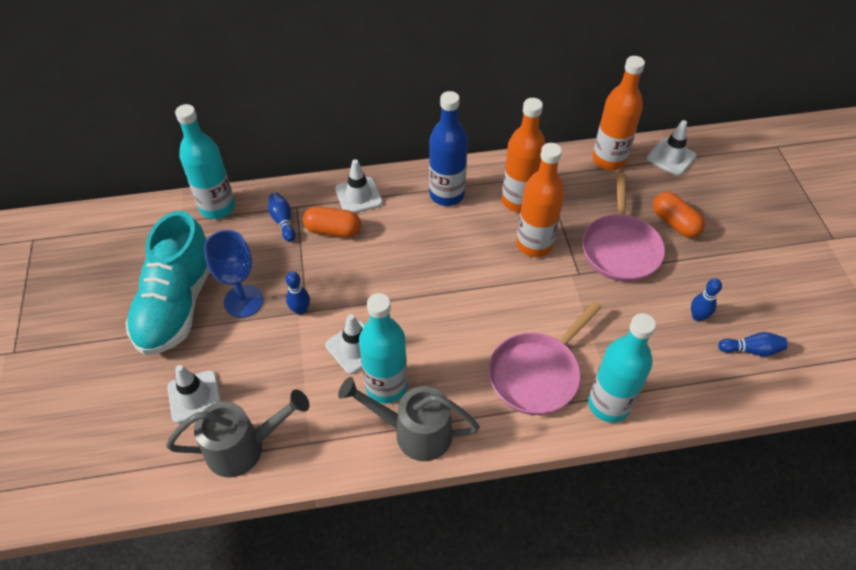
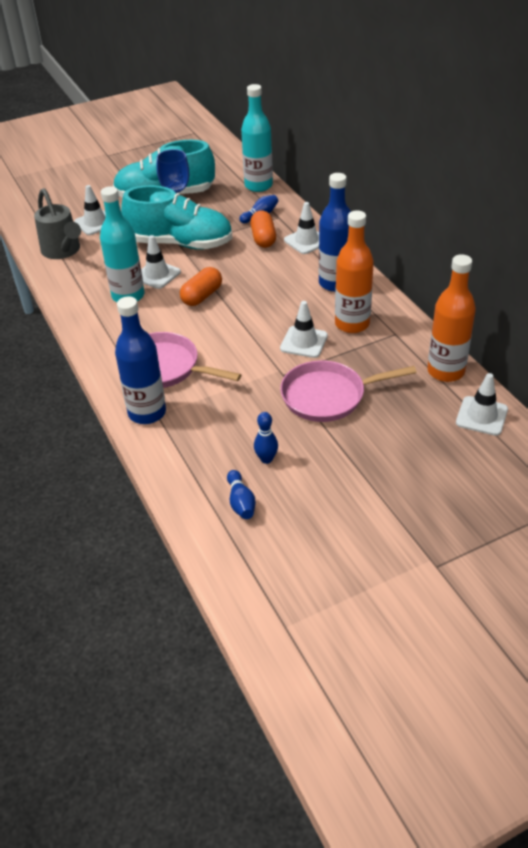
camera: 75 degrees right, 10 degrees down
(300, 310) = (181, 244): blue bowling pin -> turquoise shoe
(414, 432) = (93, 317): grey watering can -> none
(534, 244) = (304, 342): orange bottle -> white traffic cone
(609, 404) = (147, 413): turquoise bottle -> blue bottle
(675, 223) = (383, 430): orange capsule -> orange capsule (202, 296)

